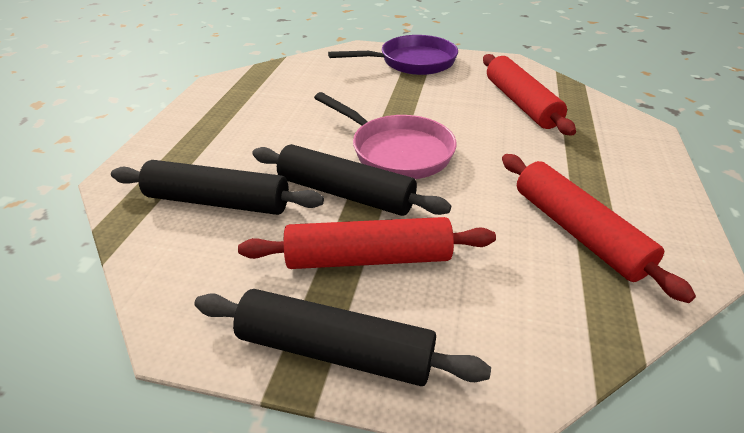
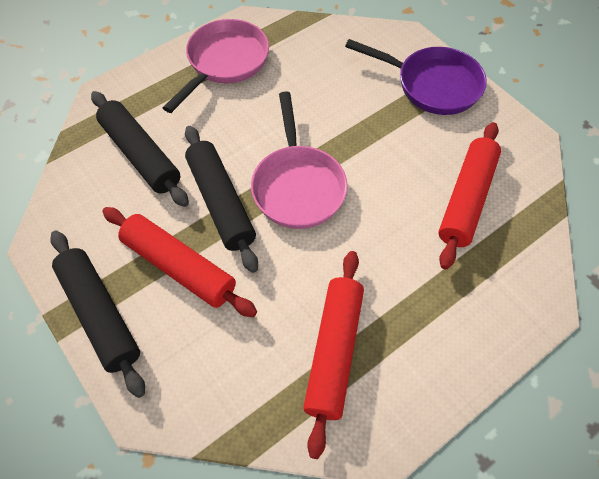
camera: 40 degrees right, 20 degrees up
(228, 111) = (225, 62): none -> pink pan

